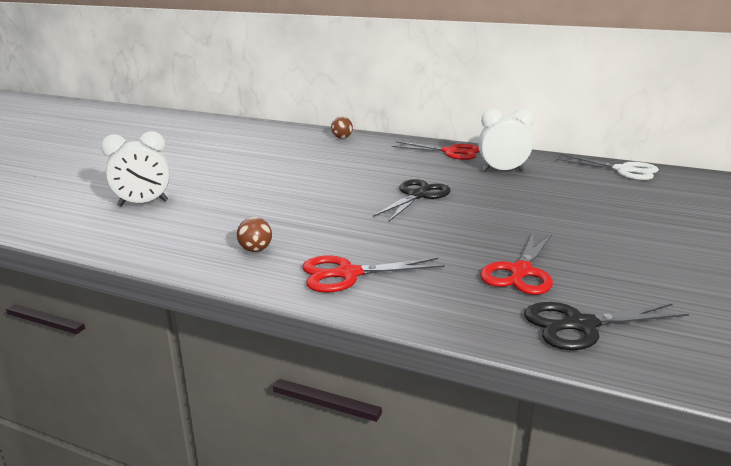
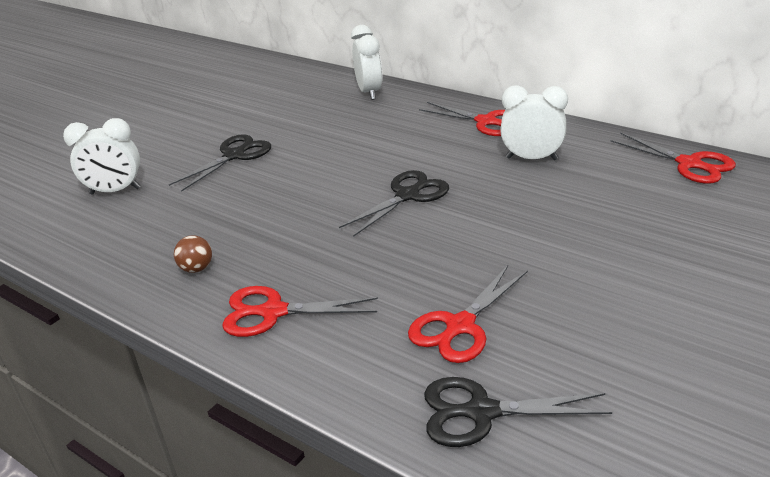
camera: 15 degrees right, 10 degrees up
(246, 177) = (234, 156): none -> black scissors
(342, 138) = (369, 92): brown ball -> white clock
(623, 170) = (689, 164): white scissors -> red scissors

